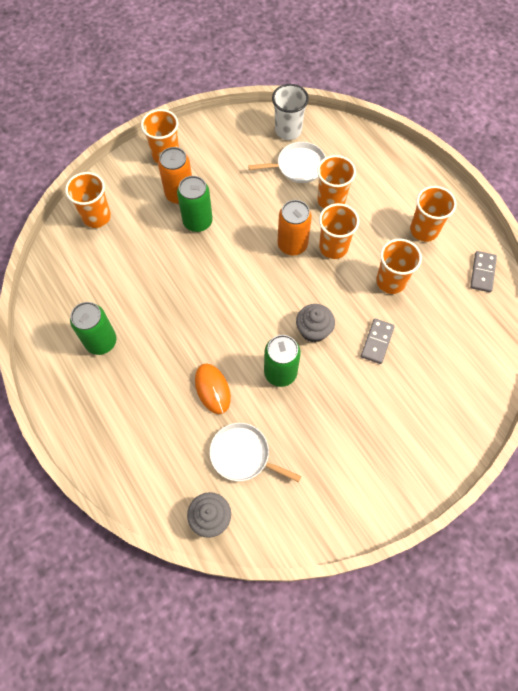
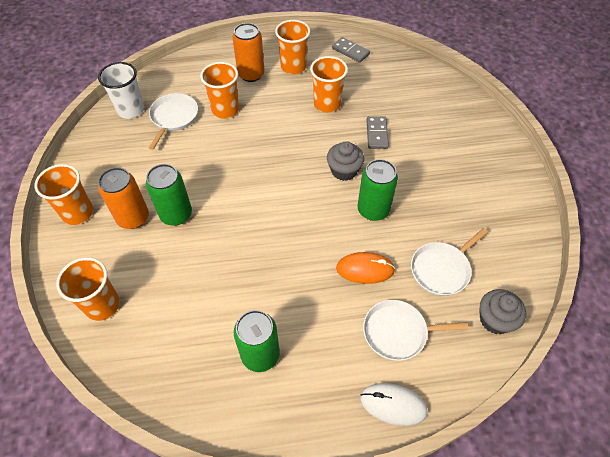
camera: 65 degrees left, 10 degrees down
(98, 455) = (393, 405): none -> white mouse
(163, 438) = (398, 332): none -> white pan
(292, 244) = (251, 152): orange can -> orange can (251, 74)
(333, 247) = (272, 126): orange cup -> none
(377, 342) = (377, 134): grey domino -> grey domino turned 45 degrees clockwise

